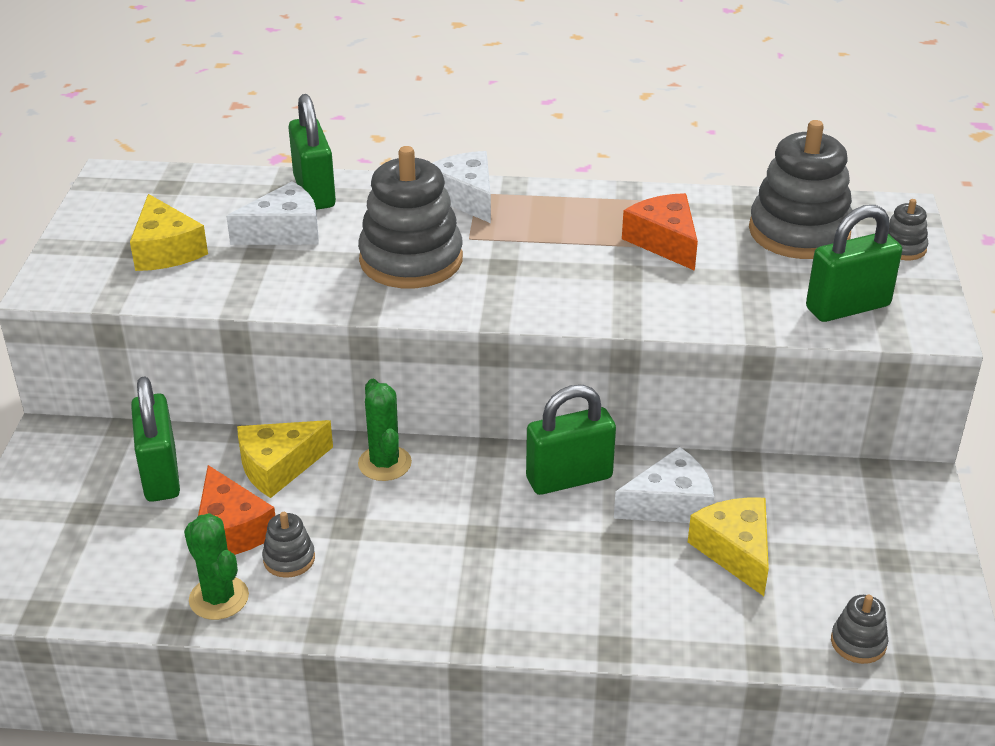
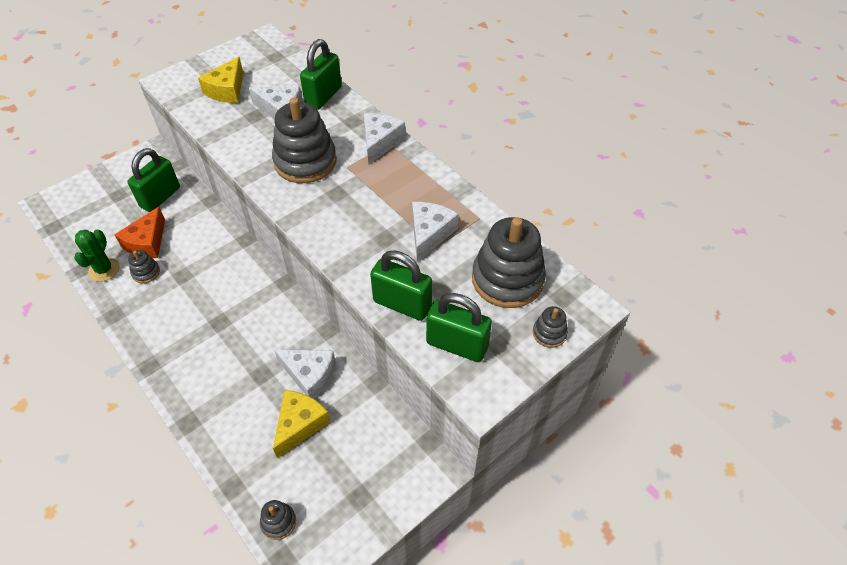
camera: 45 degrees right, 15 degrees up
(278, 466) = (199, 226): yellow cheese -> none
(384, 463) = (235, 256): green cactus -> none
(569, 478) = (290, 324): green padlock -> green padlock (402, 304)
(664, 242) = (429, 234): orange cheese -> white cheese

